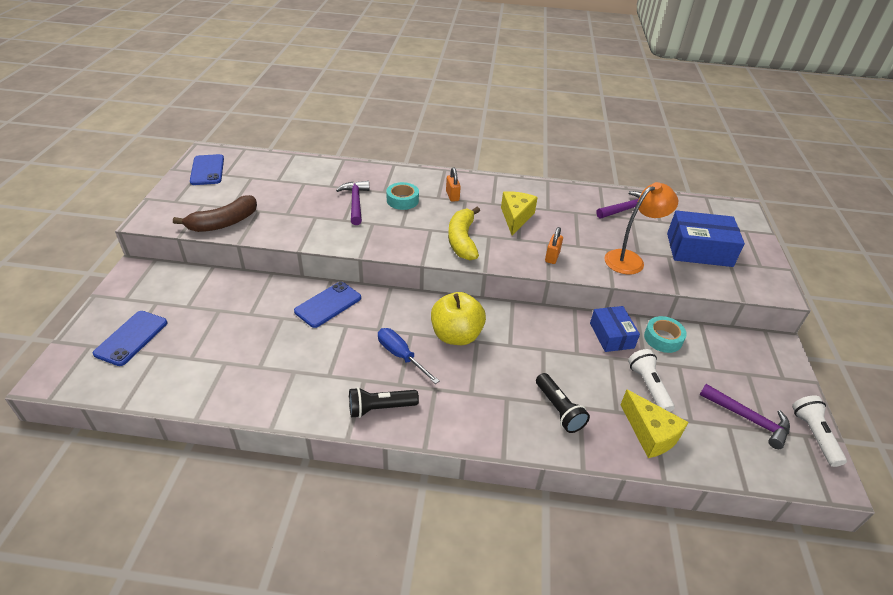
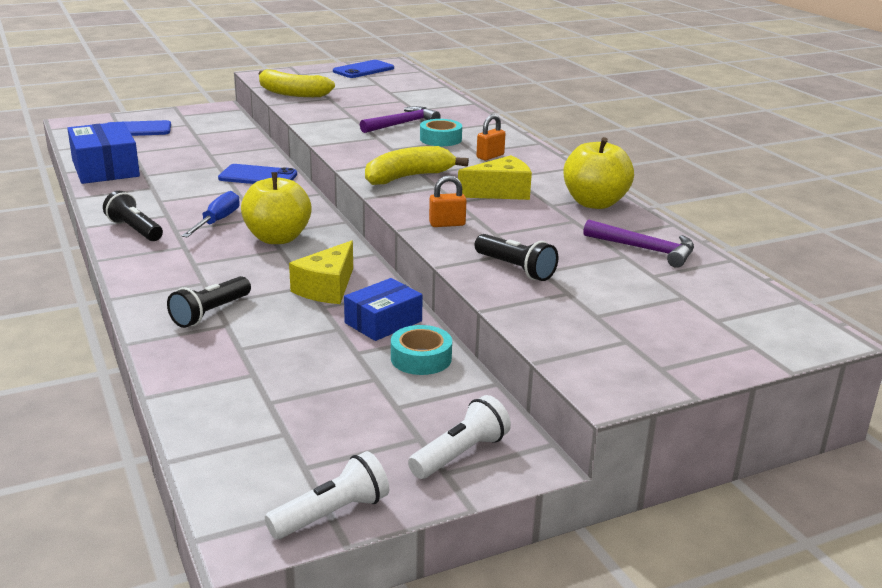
camera: 60 degrees right, 15 degrees down
(224, 223) = (292, 93): brown banana -> yellow banana
(555, 195) = (595, 203): none -> yellow apple
(630, 259) = (515, 269): orange lamp -> black flashlight
(648, 386) = (307, 362): white flashlight -> white flashlight (460, 454)
(650, 434) = (218, 376): yellow cheese -> yellow cheese (327, 288)
(699, 250) = (622, 313): blue box -> blue box (105, 168)
(748, 419) = (314, 448): purple hammer -> none

